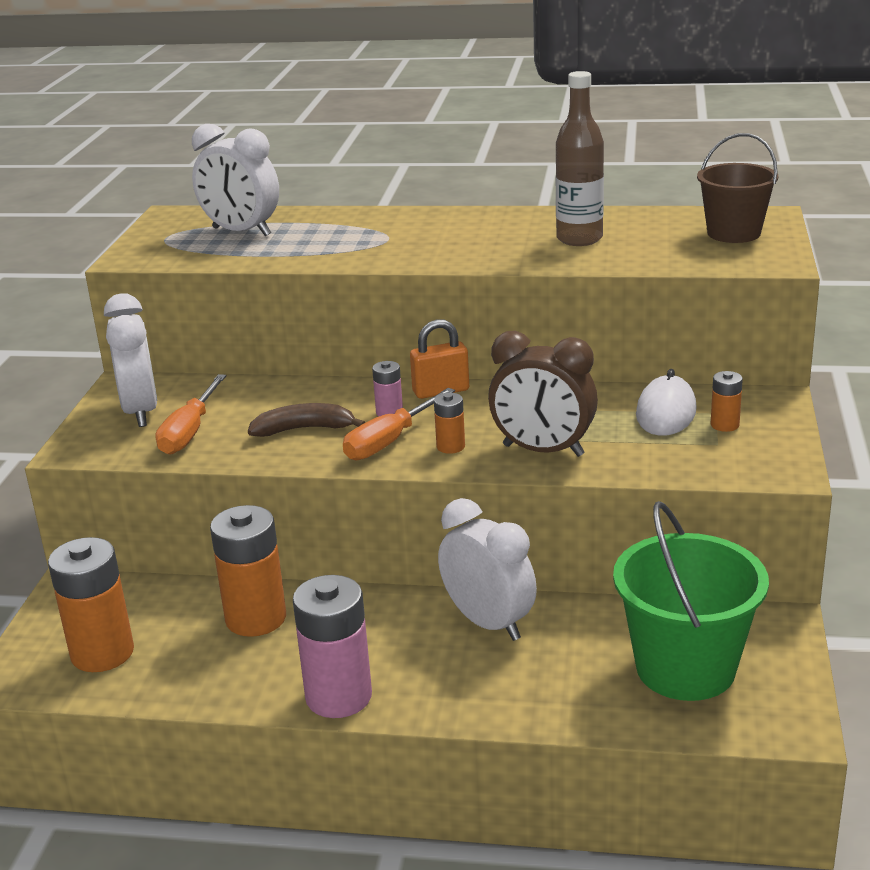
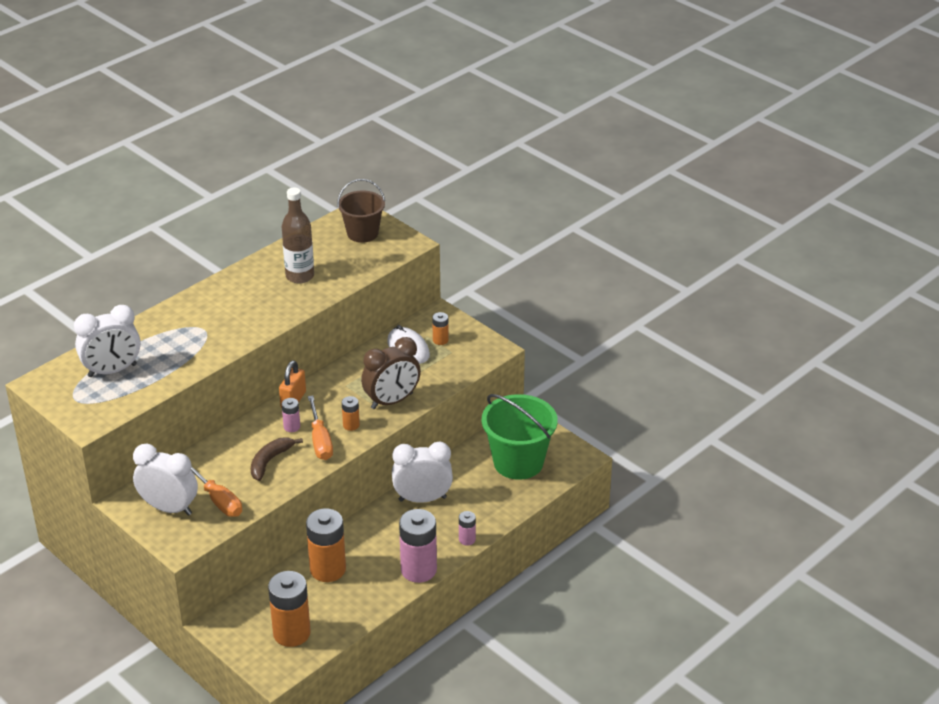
camera: 55 degrees left, 10 degrees up
(455, 708) = (467, 539): none -> pink battery

